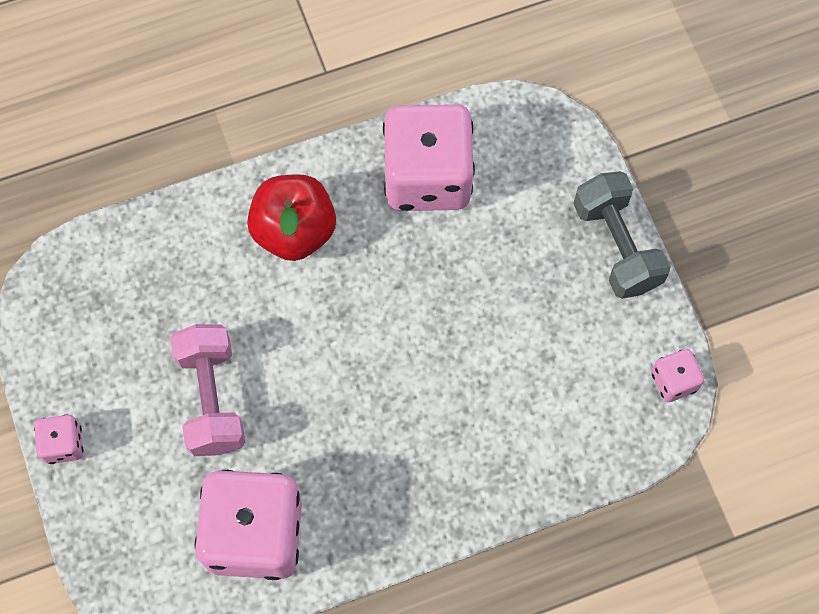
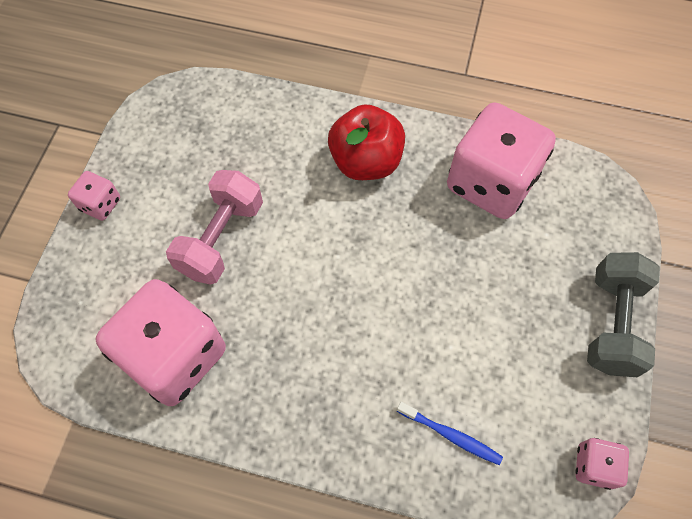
camera: 35 degrees right, 5 degrees down
(544, 435) = (451, 435): none -> blue toothbrush

